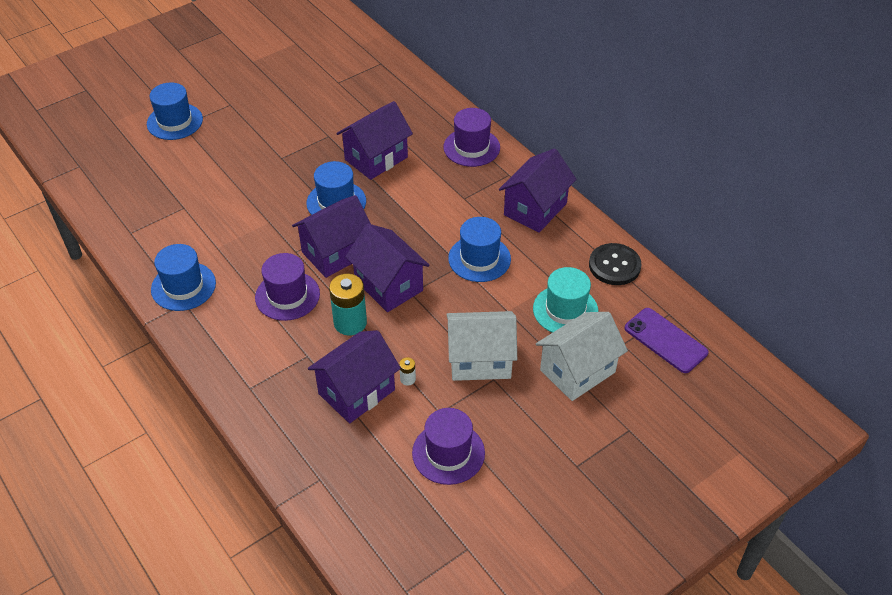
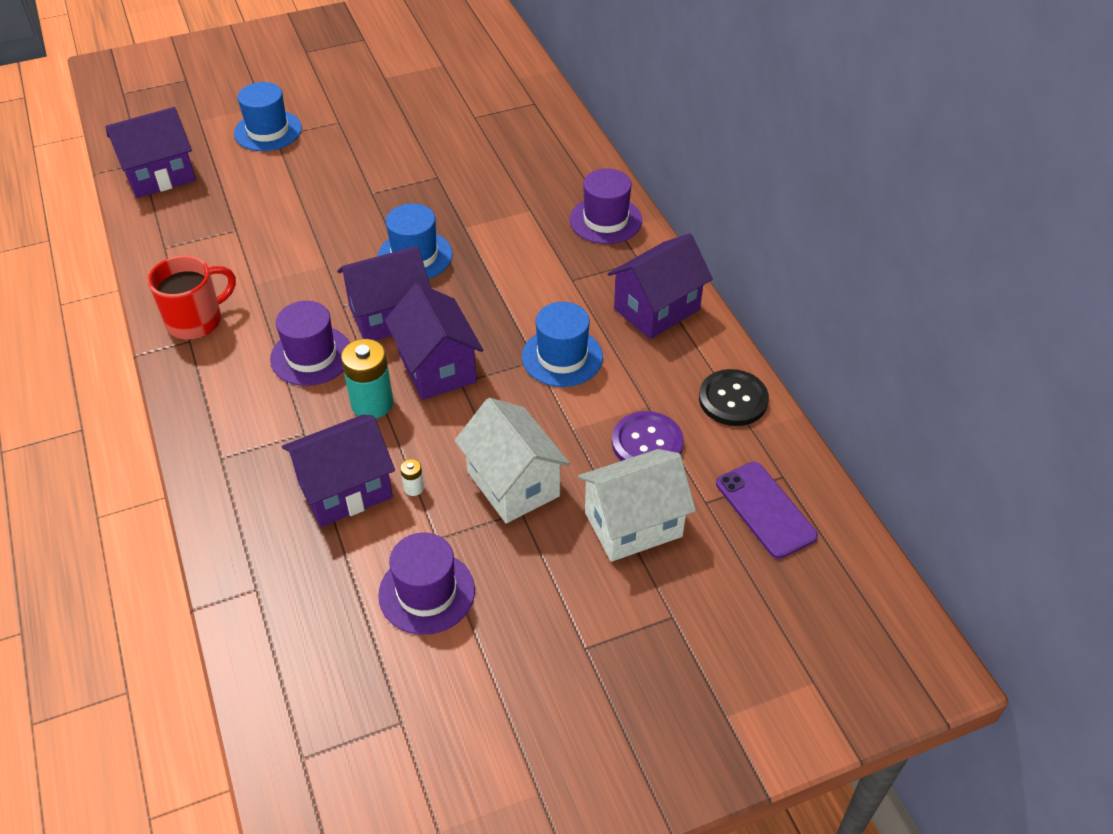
camera: 15 degrees right, 0 degrees up
(183, 286) = (196, 321): blue hat -> red mug
(376, 158) = (483, 213): purple house -> purple house (160, 176)
(480, 360) = (513, 484): white house -> white house turned 45 degrees clockwise
(565, 310) = (647, 443): turquoise hat -> purple button

